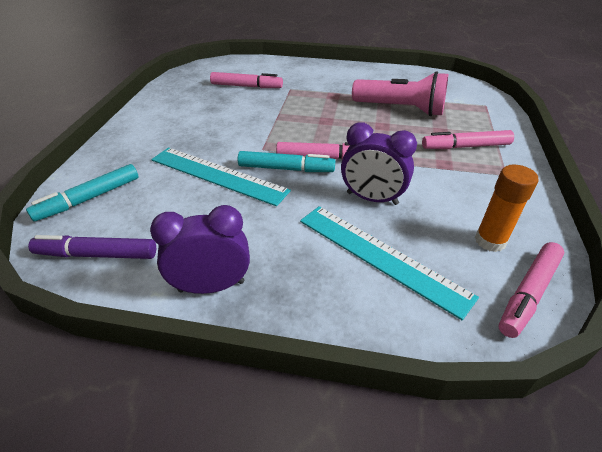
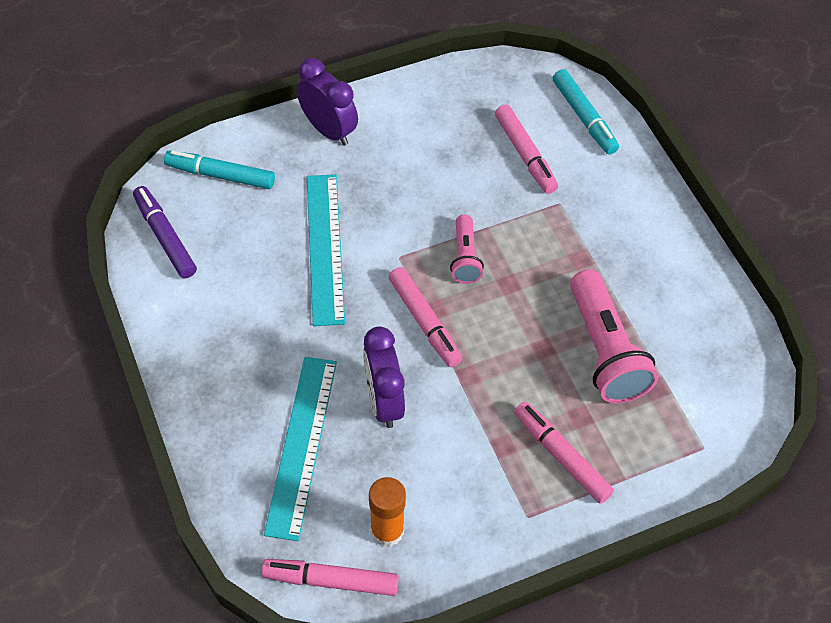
camera: 55 degrees right, 15 degrees up
(211, 286) = (185, 339): purple clock -> purple clock (329, 130)
(286, 169) = (379, 299): turquoise marker -> turquoise marker (584, 117)
(291, 127) = (465, 257): none -> pink flashlight

